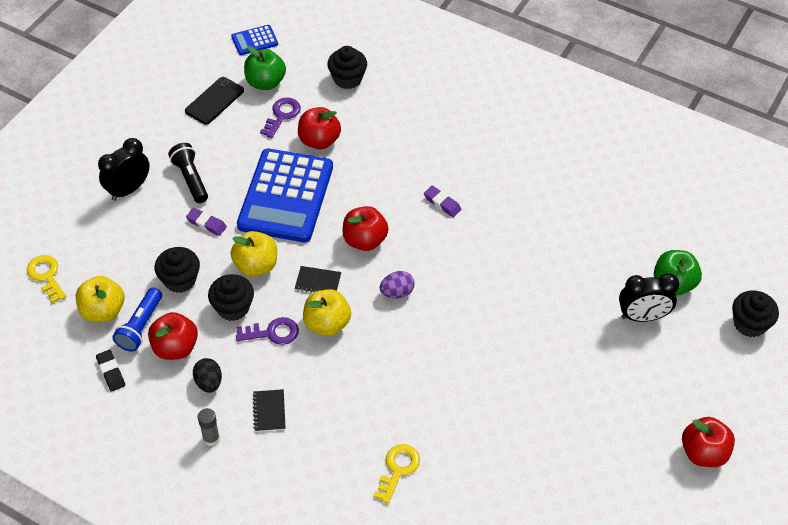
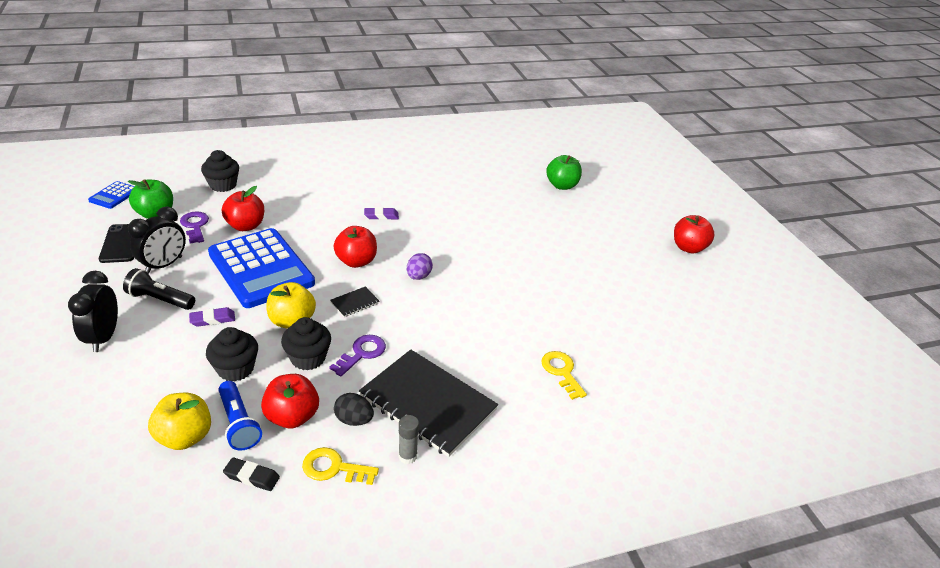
camera: 50 degrees left, 15 degrees down
(46, 276) = (84, 450): yellow key -> yellow key (334, 468)
(269, 411) = (428, 403): black notebook -> black notebook, size x2.46
(327, 324) = (395, 322): yellow apple -> none
(642, 316) = (569, 207): black clock -> black clock (164, 265)
(749, 324) = (619, 182): black cupcake -> none

